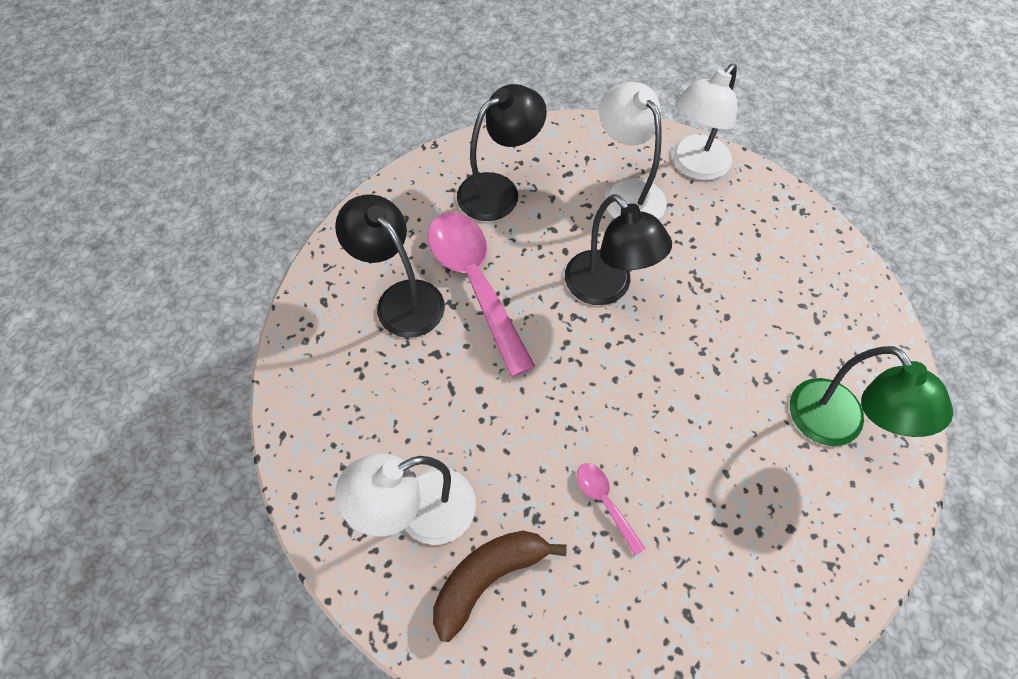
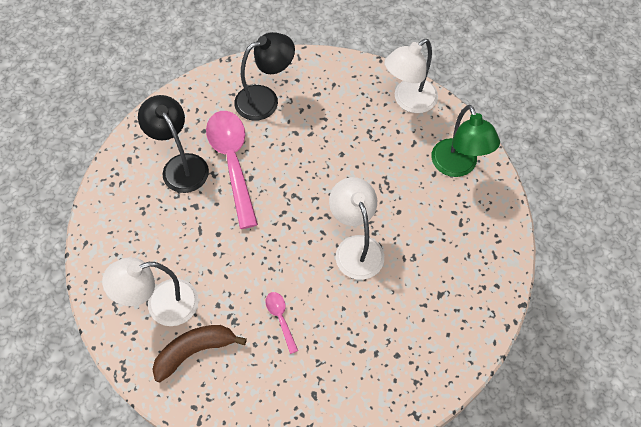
camera: 10 degrees right, 0 degrees up
(606, 288) = (321, 179): black lamp -> none
(627, 192) = (355, 114): white lamp -> white lamp (355, 247)
(836, 426) = (449, 296): green lamp -> green lamp (457, 166)

